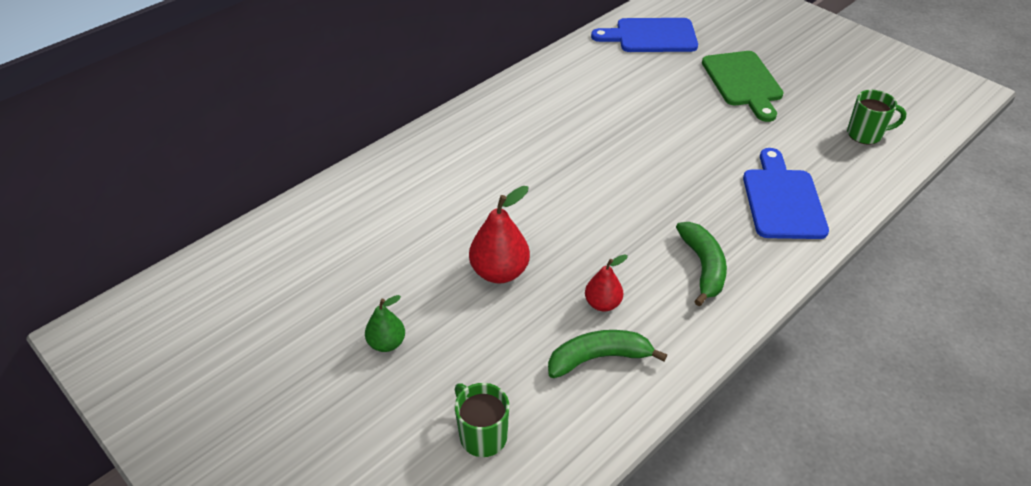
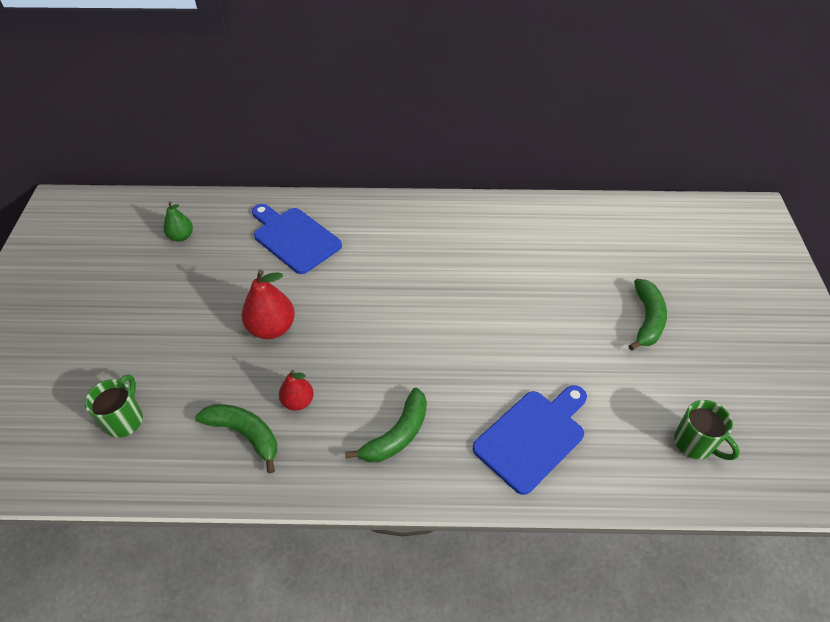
camera: 45 degrees right, 5 degrees up
(387, 343) = (159, 321): green pear -> green pear (181, 236)
(651, 36) = (623, 231): blue cutting board -> blue cutting board (294, 238)
(743, 82) = (647, 319): green cutting board -> green banana

